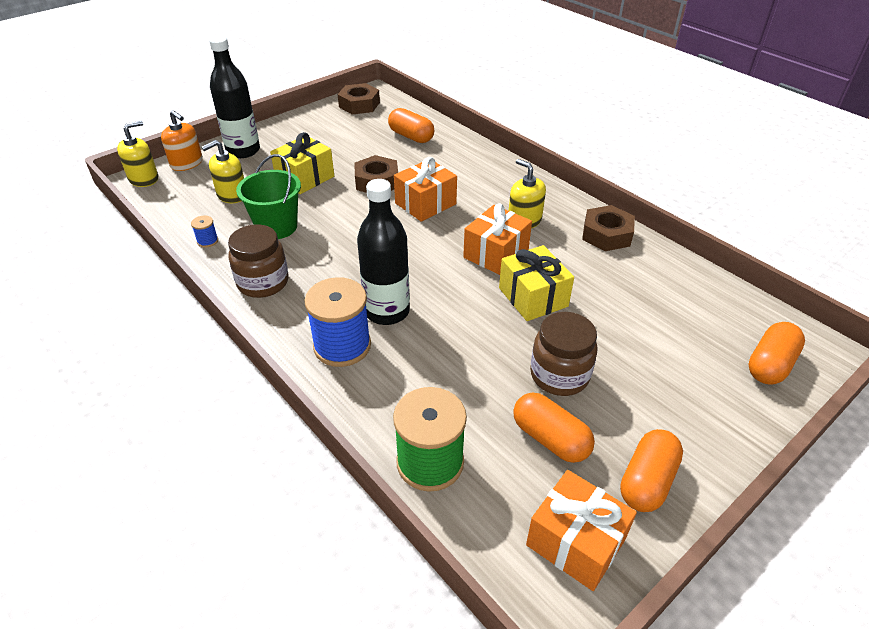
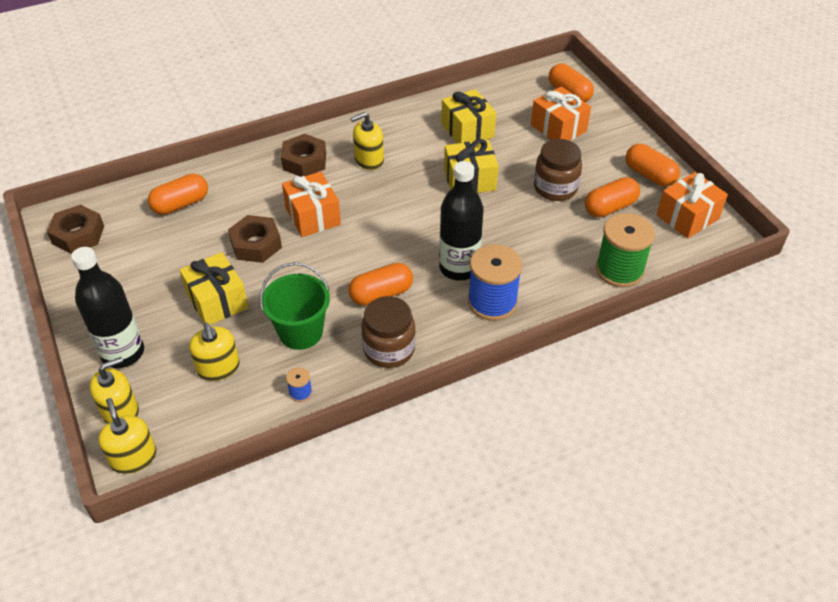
camera: 75 degrees left, 5 degrees up
(187, 163) = (120, 411): orange soap dispenser -> yellow soap dispenser
(334, 264) = (381, 294): none -> orange capsule
(496, 254) = (408, 187): orange gift -> orange gift (558, 128)
(606, 235) = (408, 120): brown nut -> brown nut (304, 161)
(620, 281) = (467, 130): none -> yellow gift

